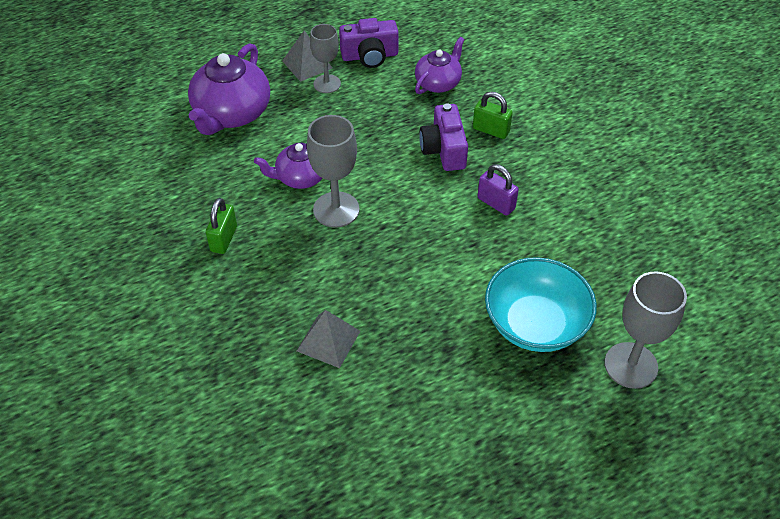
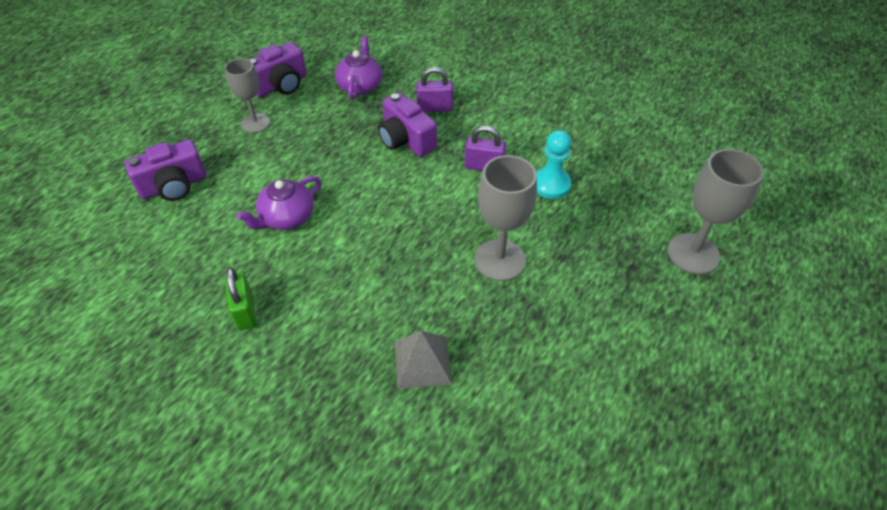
camera: 30 degrees left, 0 degrees up
(232, 114) = (174, 185): purple teapot -> purple camera
(307, 64) = (223, 113): grey pyramid -> none
(336, 209) = (343, 233): grey goblet -> grey goblet (499, 260)
(491, 130) = (434, 108): green padlock -> purple padlock
(535, 324) = (593, 255): turquoise bowl -> none
(545, 245) = (551, 184): none -> turquoise pawn

